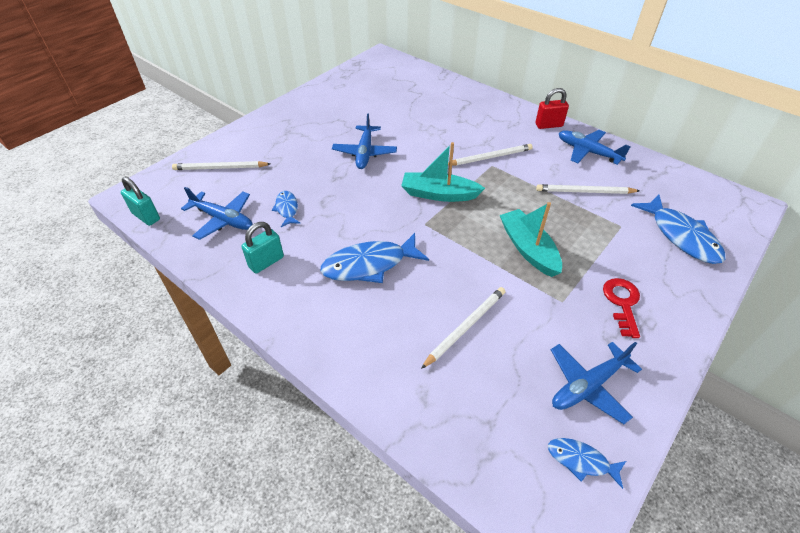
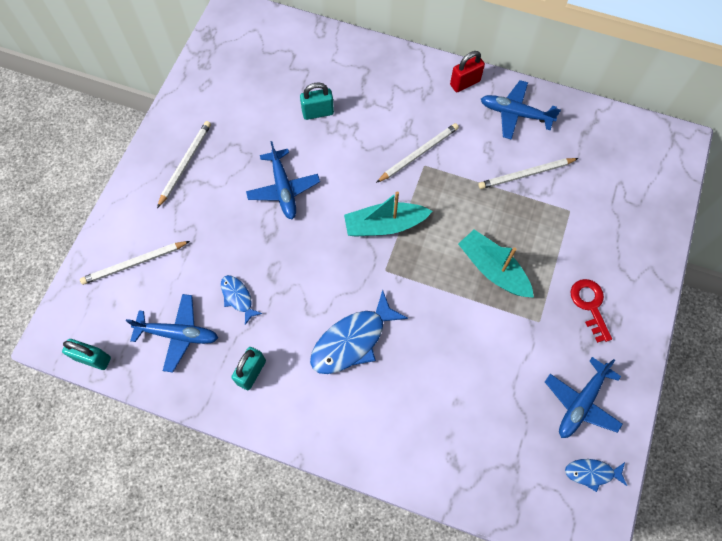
camera: 20 degrees left, 20 degrees up
(417, 117) = (318, 112): none -> turquoise padlock
(465, 327) = (465, 380): white pencil -> white pencil (185, 163)
(681, 236) = (625, 206): blue fish -> none

